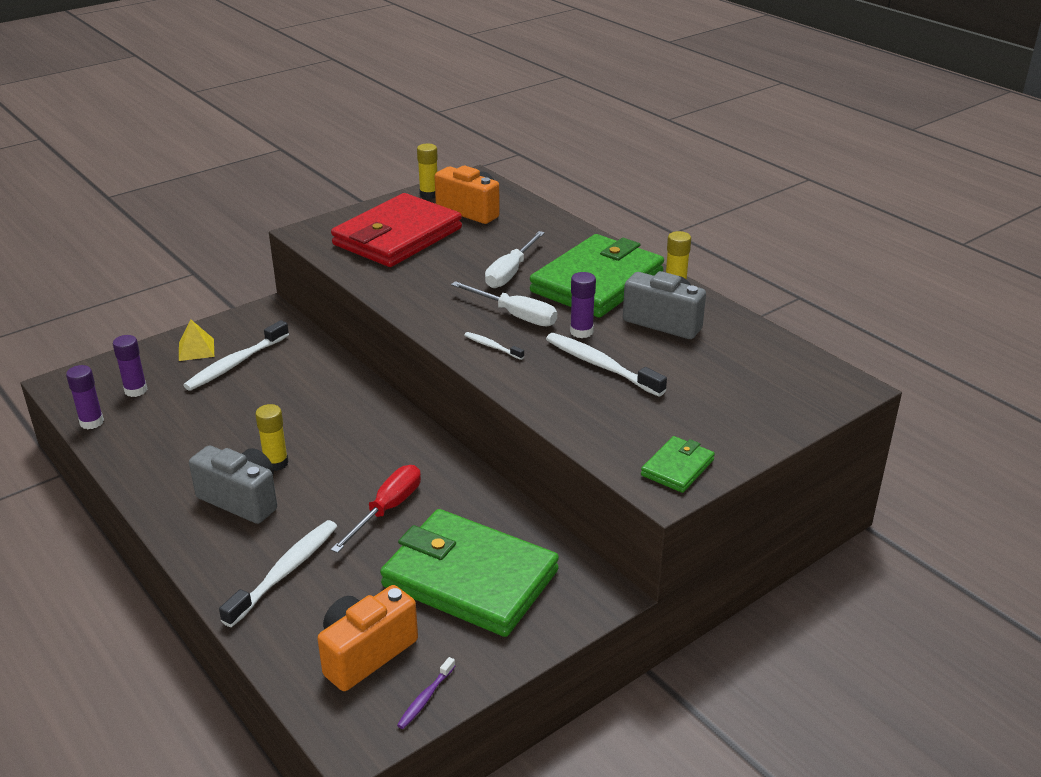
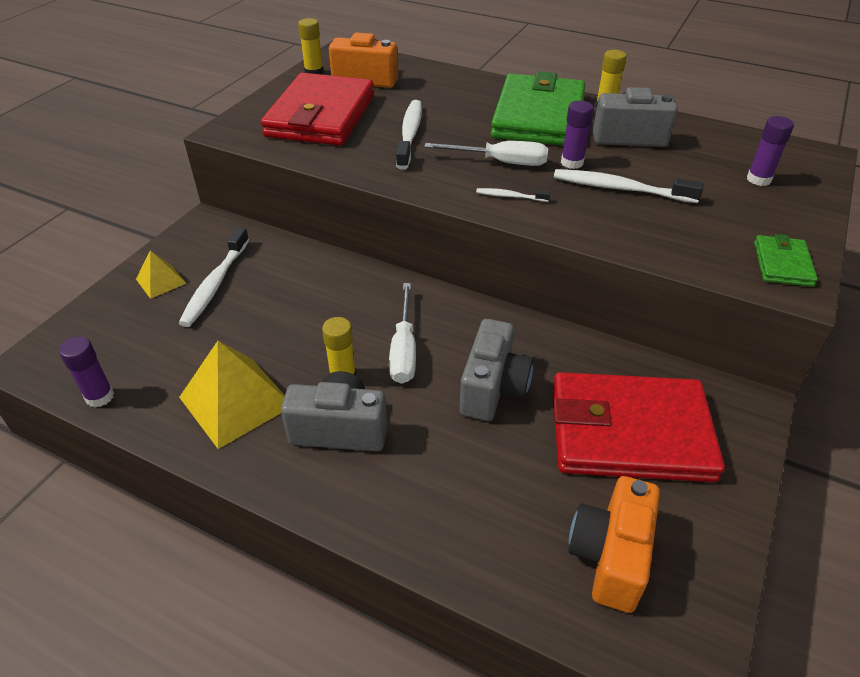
camera: 25 degrees left, 10 degrees up
(136, 390) = (126, 344): purple glue stick -> purple glue stick (758, 179)
(182, 455) = (236, 401): none -> yellow pyramid
(285, 572) = (452, 495): white toothbrush -> white toothbrush (410, 134)
(387, 509) = (493, 388): red screwdriver -> grey camera
(425, 698) = (709, 582): purple toothbrush -> none
(470, 578) = (630, 432): green wallet -> red wallet
(510, 272) = (456, 125): white screwdriver -> white screwdriver (404, 350)

